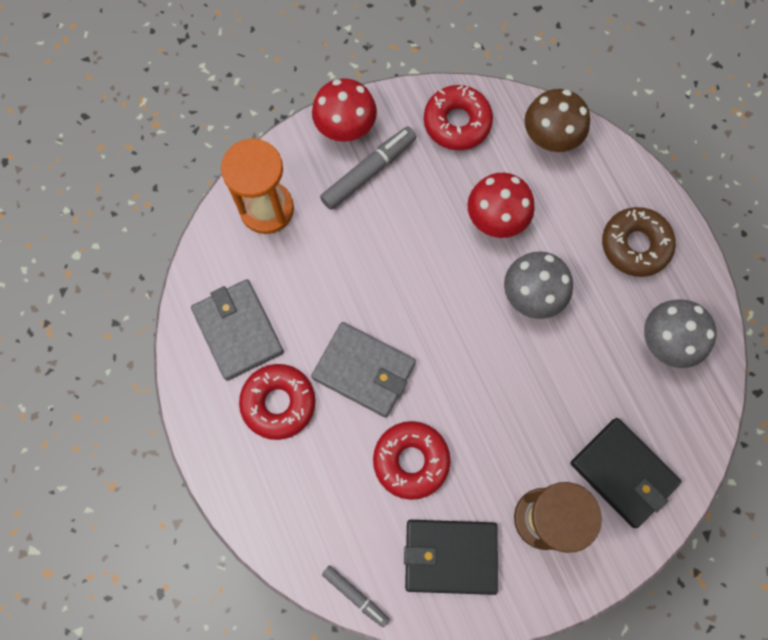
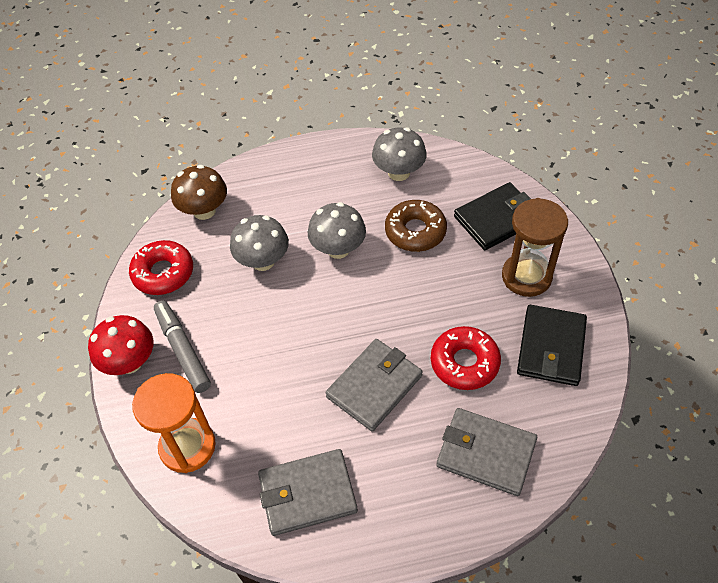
camera: 75 degrees left, 20 degrees down
(278, 403) = (390, 466): red donut -> none
(309, 497) = (485, 453): none -> grey wallet
(355, 595) = (579, 428): grey marker -> none
(496, 218) = (263, 261): red mushroom -> grey mushroom
(635, 245) = (316, 176): brown donut -> brown donut (415, 231)

